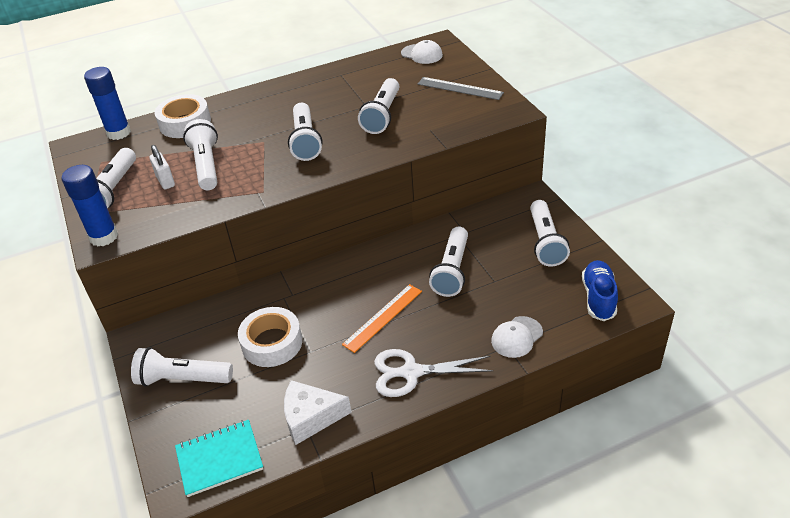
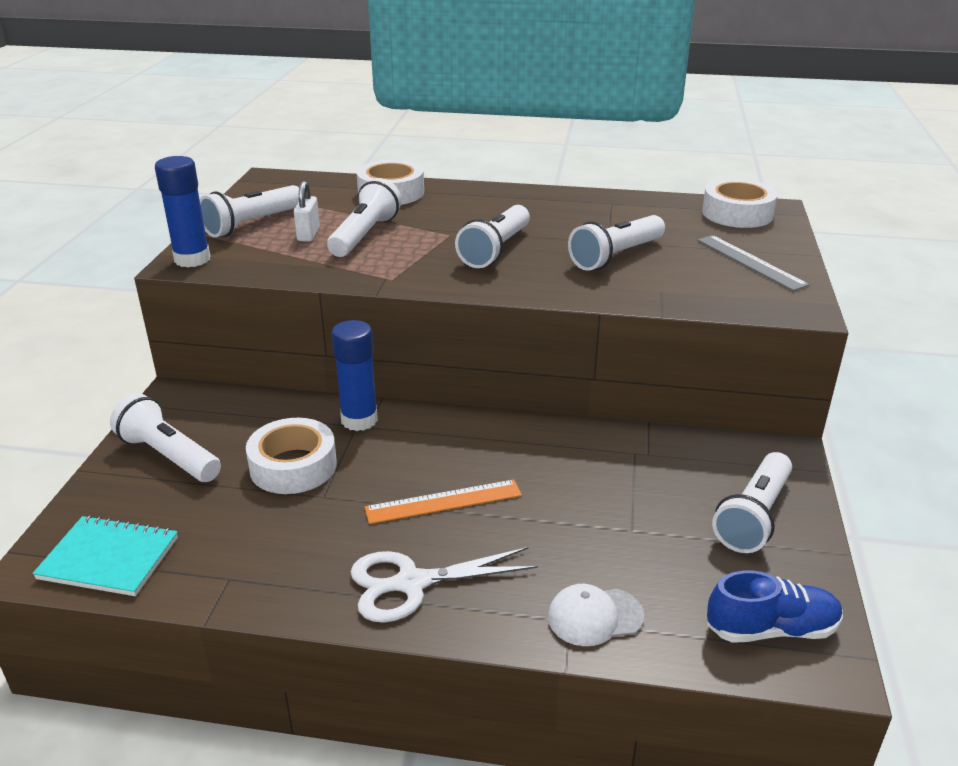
camera: 30 degrees right, 10 degrees down
(119, 133) = (319, 180): blue glue stick -> blue glue stick (359, 420)
(311, 417) = (245, 569): white cheese -> none
(410, 372) = (410, 584): white scissors -> white scissors turned 45 degrees counterclockwise
(422, 54) = (737, 213): white cap -> white tape
(452, 270) = (585, 490): white flashlight -> none
(598, 298) = (771, 629): blue shoe -> blue shoe turned 45 degrees clockwise

